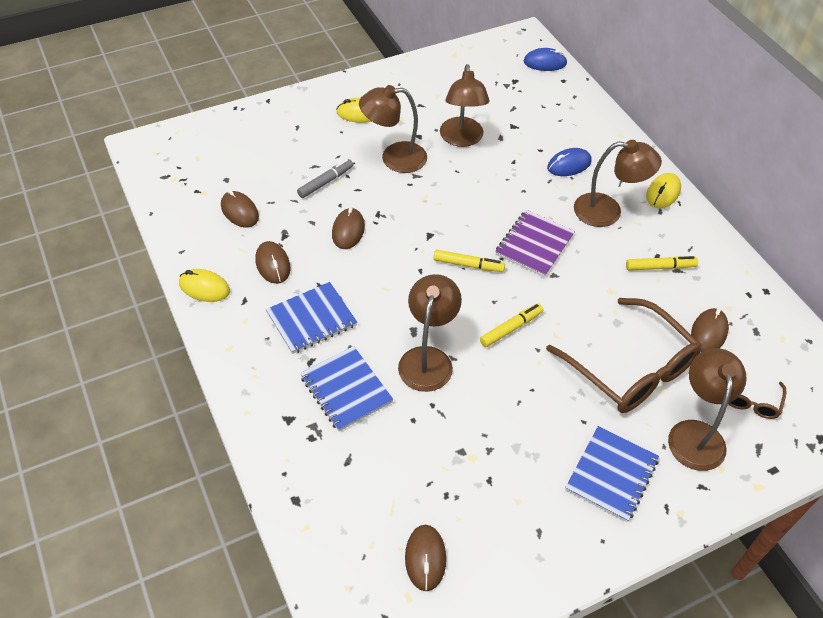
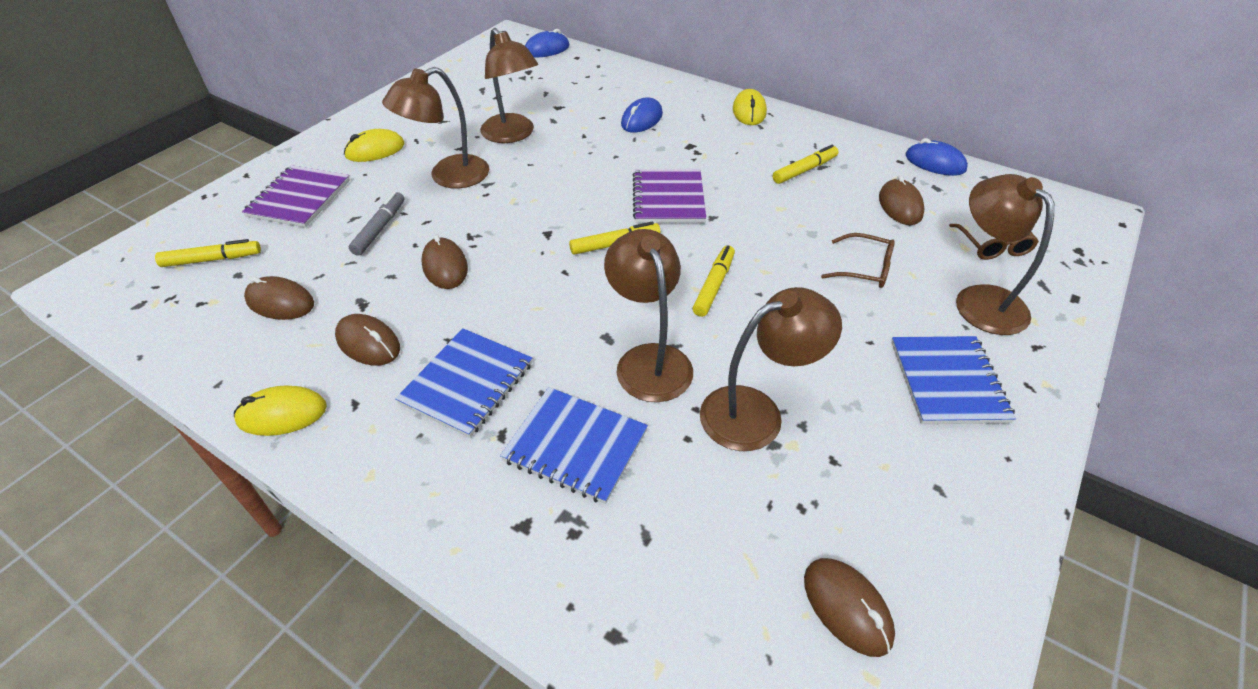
camera: 30 degrees left, 5 degrees down
(217, 161) = (212, 259): none -> yellow marker
(290, 135) = (299, 198): none -> purple notebook
(608, 211) = (713, 143): brown lamp -> brown lamp (756, 412)
(630, 368) = (864, 269): brown glasses -> brown glasses, size x0.46
(778, 309) = (935, 163): none -> blue mouse

